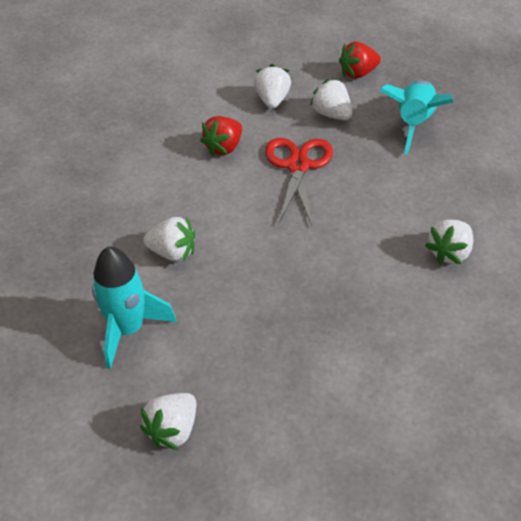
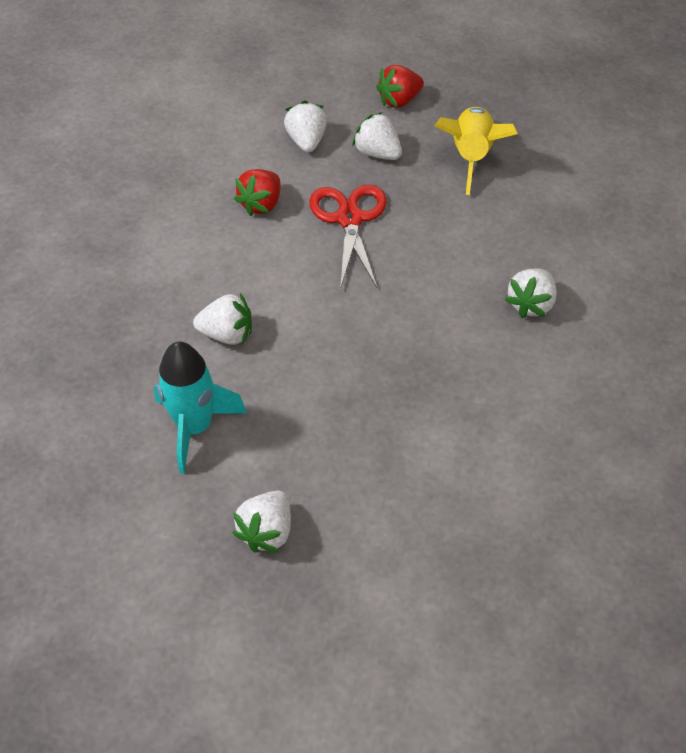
camera: 10 degrees left, 5 degrees up
(414, 124) = (471, 157): turquoise rocket -> yellow rocket

